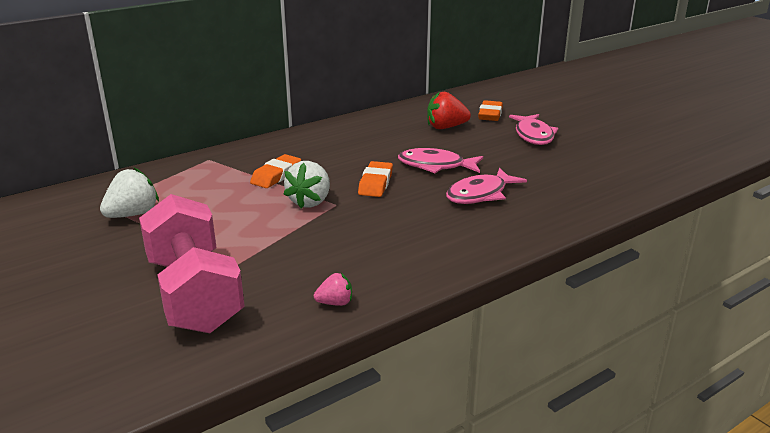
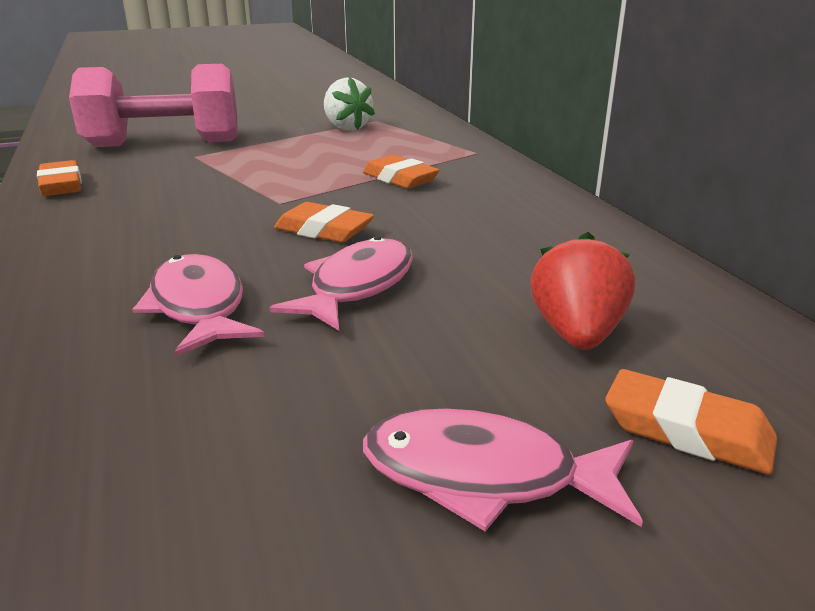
camera: 105 degrees right, 0 degrees up
(310, 202) = (302, 190): white strawberry -> none
(335, 303) = (61, 185): pink strawberry -> orange eraser

